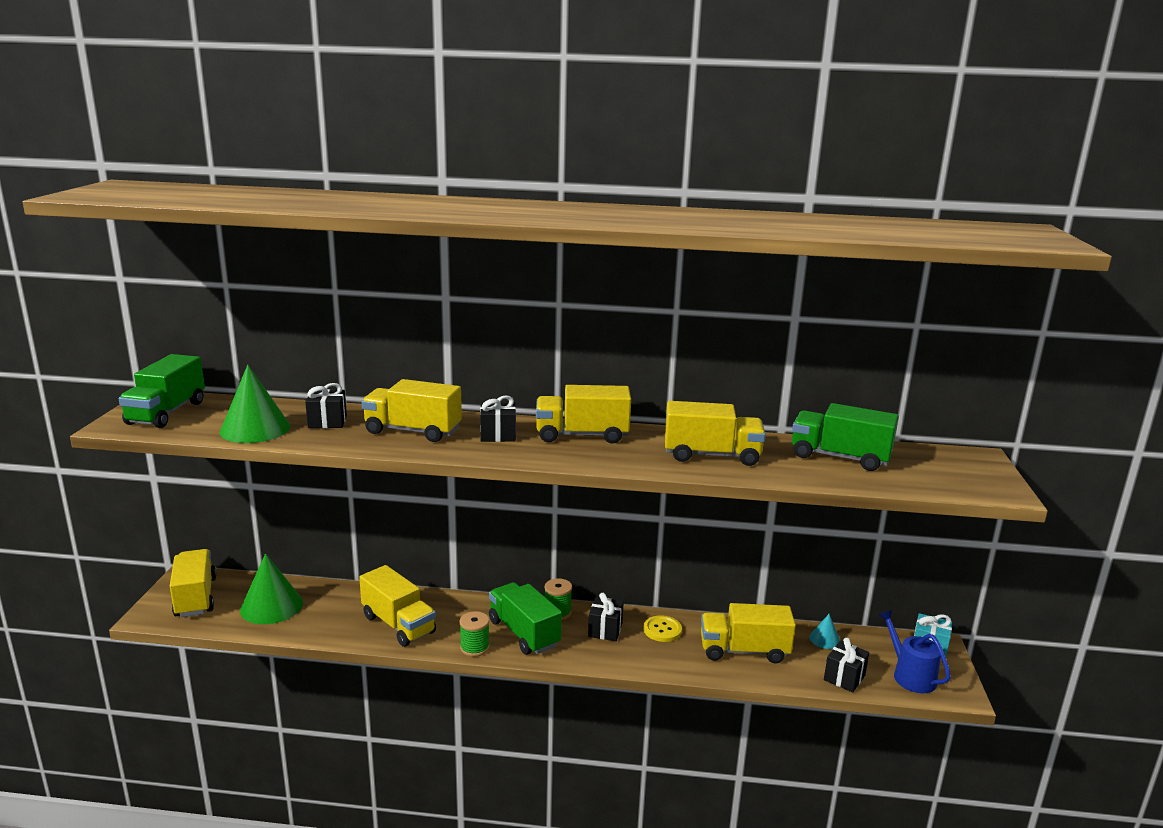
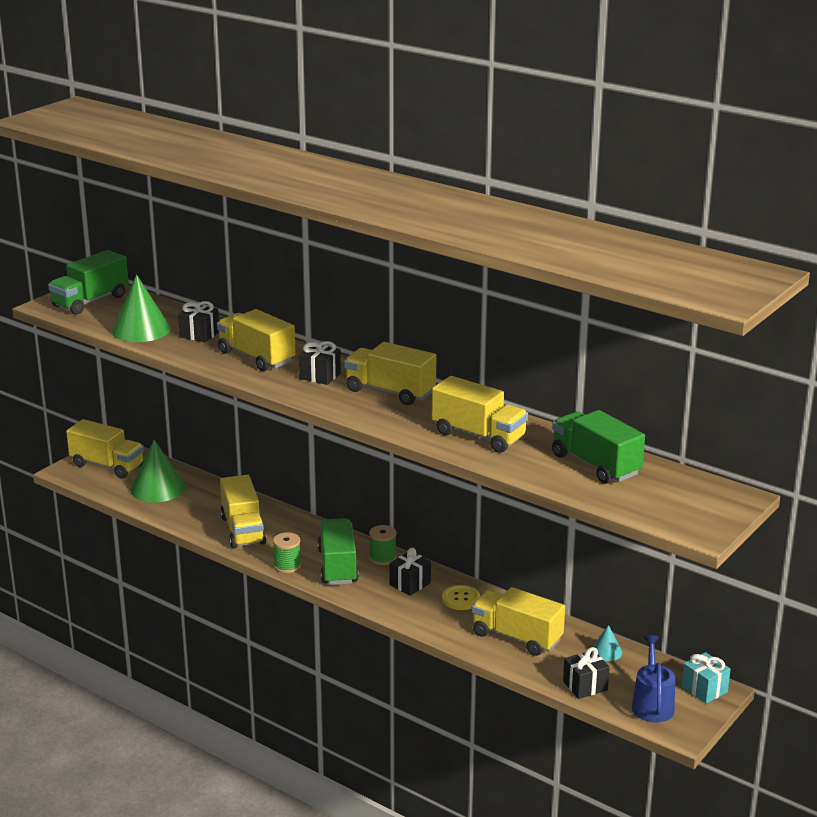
camera: 30 degrees right, 5 degrees up
(195, 597) = (107, 465): yellow truck -> yellow truck turned 105 degrees clockwise

